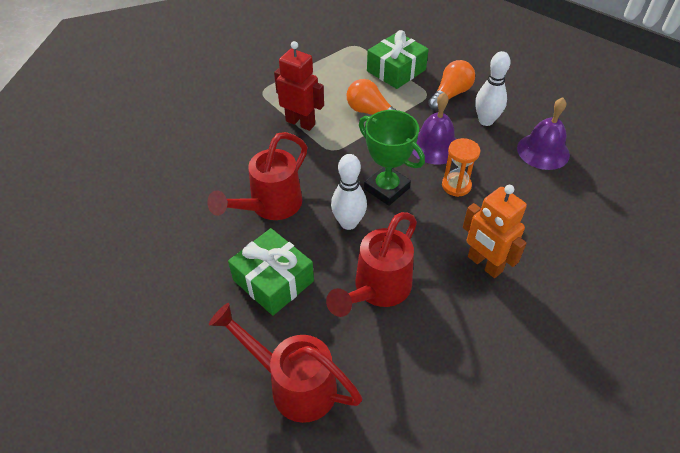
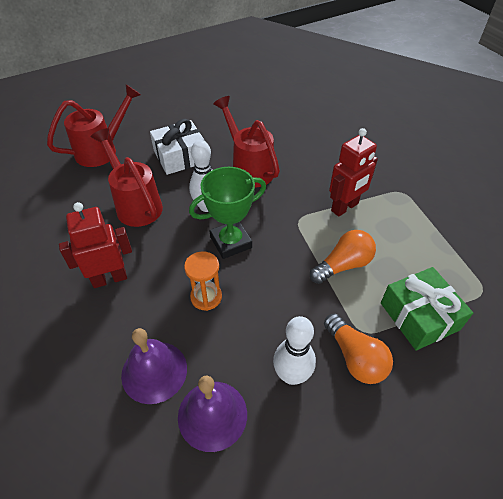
camera: 110 degrees right, 0 degrees up
(273, 280) = (180, 156): green gift -> white gift
(435, 146) = (269, 302): purple bell -> purple bell (154, 371)
(484, 264) = (109, 278): orange robot -> red robot

